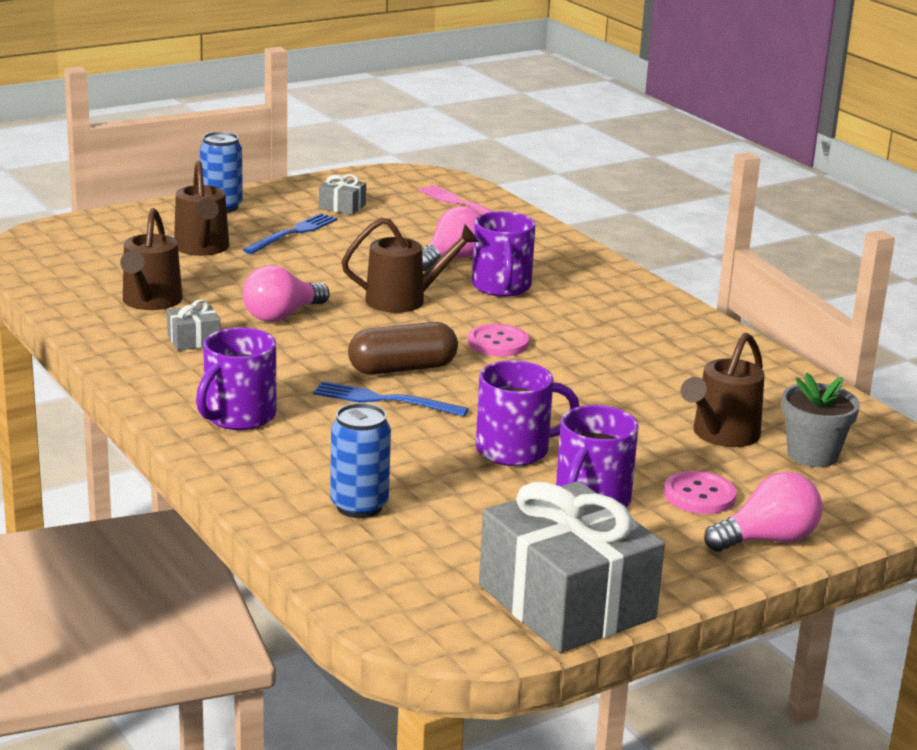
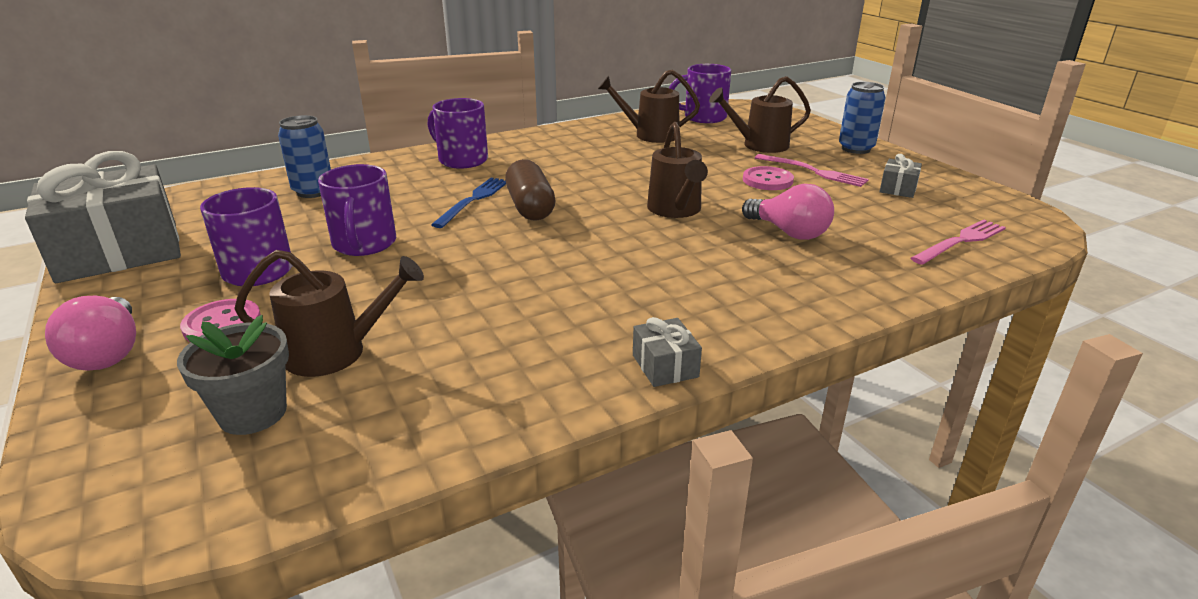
camera: 95 degrees right, 5 degrees up
(194, 340) = (586, 147): grey gift -> grey gift (665, 366)
(282, 316) = (632, 169): pink light bulb -> none
(293, 233) = (813, 171): blue fork -> pink fork
(498, 343) = (582, 246): pink button -> pink button (767, 180)
(501, 287) = (723, 253): purple mug -> purple mug (703, 117)
(721, 435) = (336, 352): brown watering can -> brown watering can turned 135 degrees clockwise

